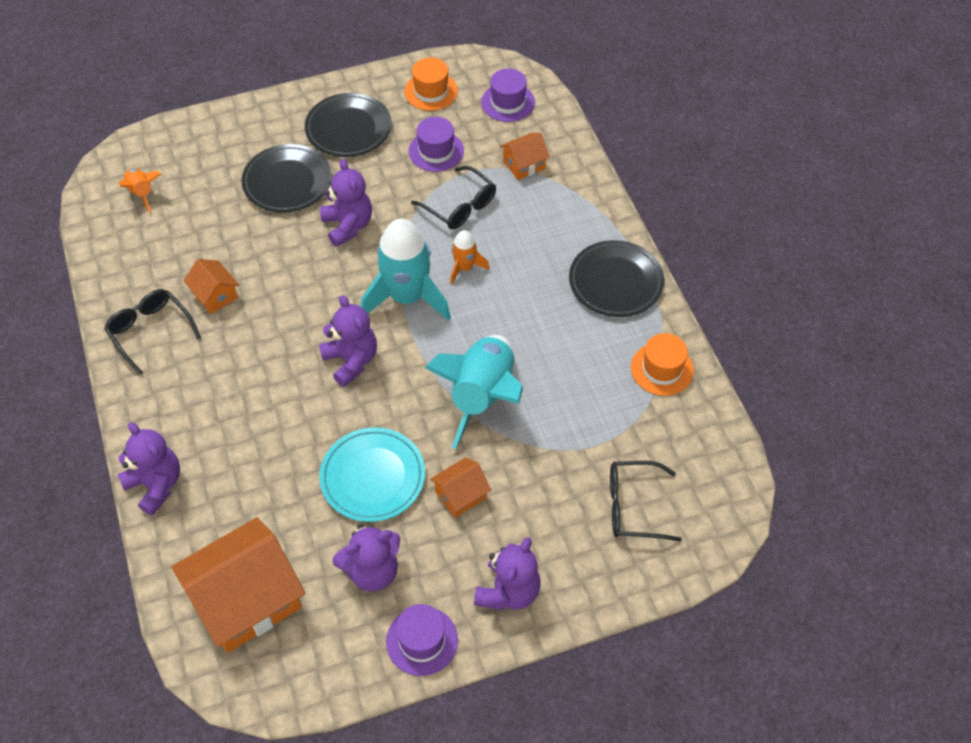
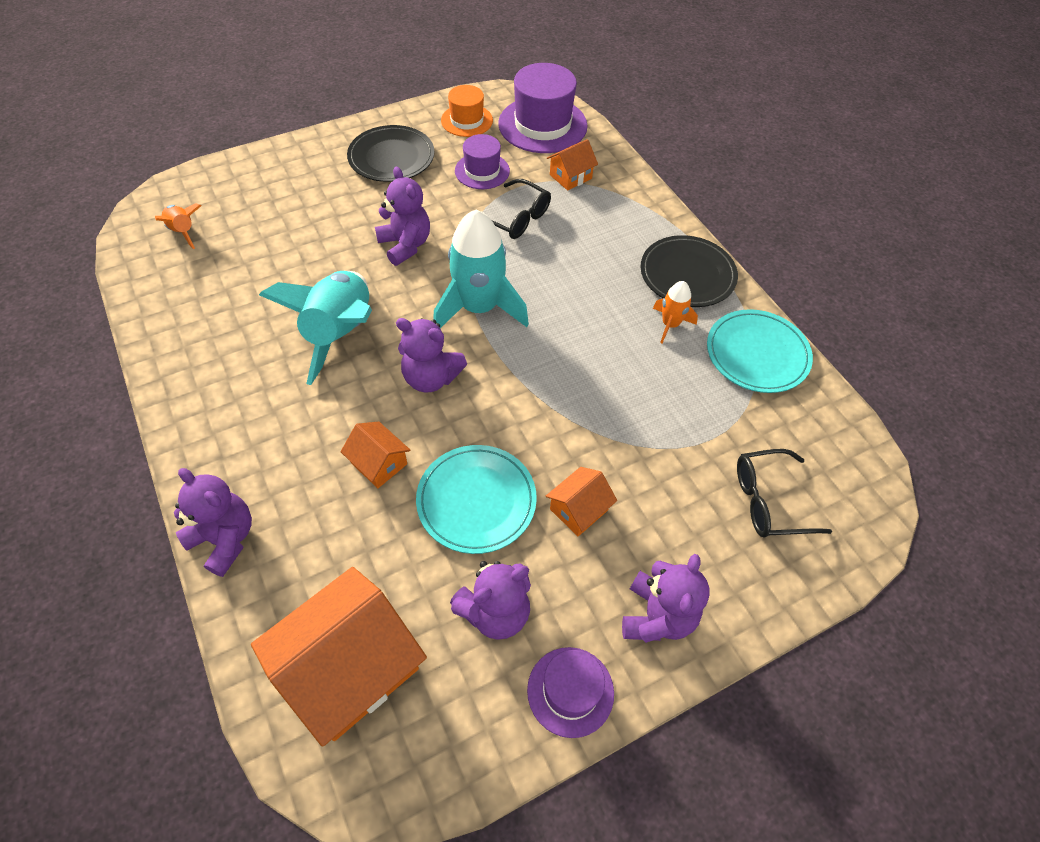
camera: 10 degrees left, 0 degrees up
(150, 331) = (203, 368): black glasses -> none
(215, 295) = (273, 324): orange house -> orange house (379, 463)
(287, 182) = (336, 209): black plate -> none
(351, 361) = (431, 377): purple teddy bear -> purple teddy bear turned 150 degrees clockwise
(465, 267) = (533, 274): orange rocket -> orange rocket (670, 324)
(482, 396) = (579, 400): turquoise rocket -> turquoise rocket (341, 333)
(508, 102) = (542, 125): purple hat -> purple hat, size x1.71
(662, 369) = (757, 354): orange hat -> turquoise plate

